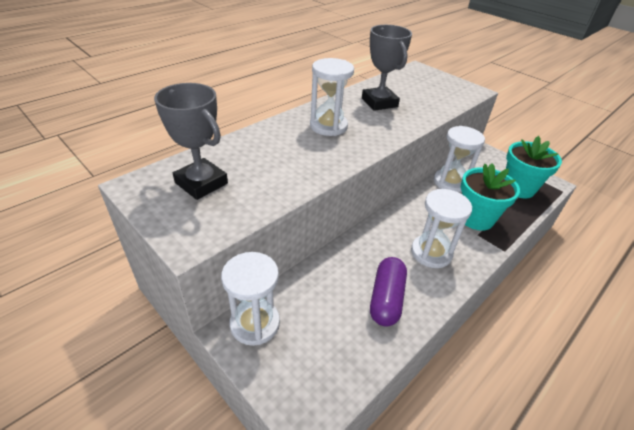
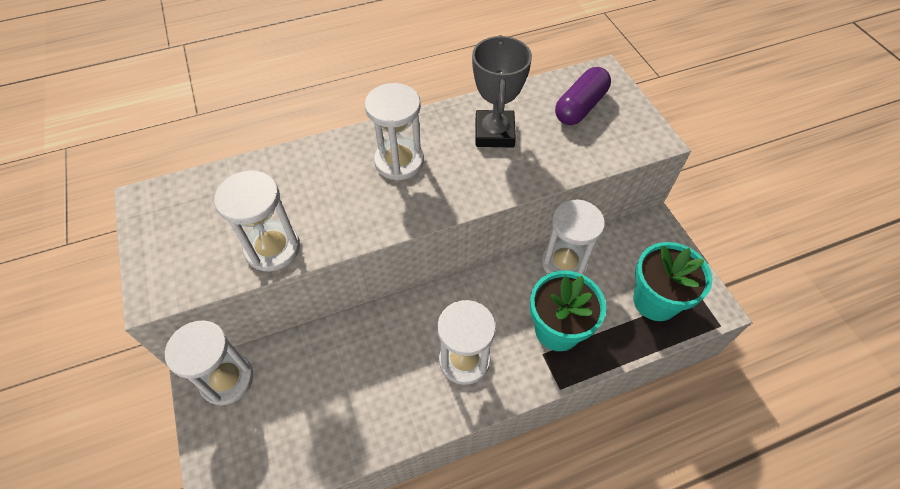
camera: 25 degrees right, 15 degrees up
(201, 183) = (208, 215): grey trophy -> none
(273, 190) = (272, 248): none -> white hourglass
(386, 299) = (373, 401): purple capsule -> purple capsule (580, 107)

